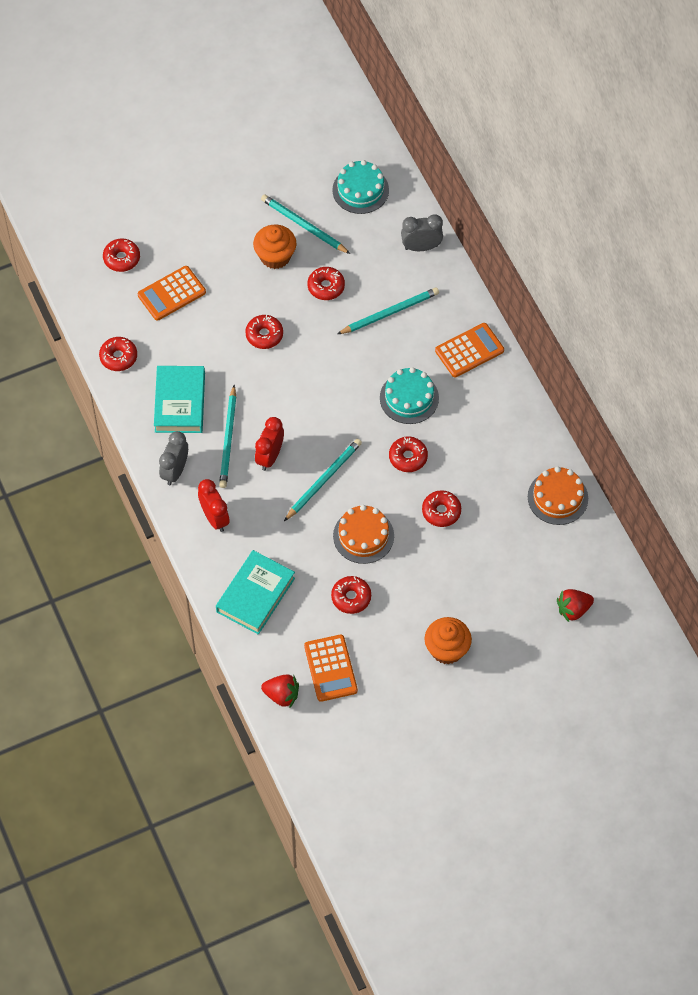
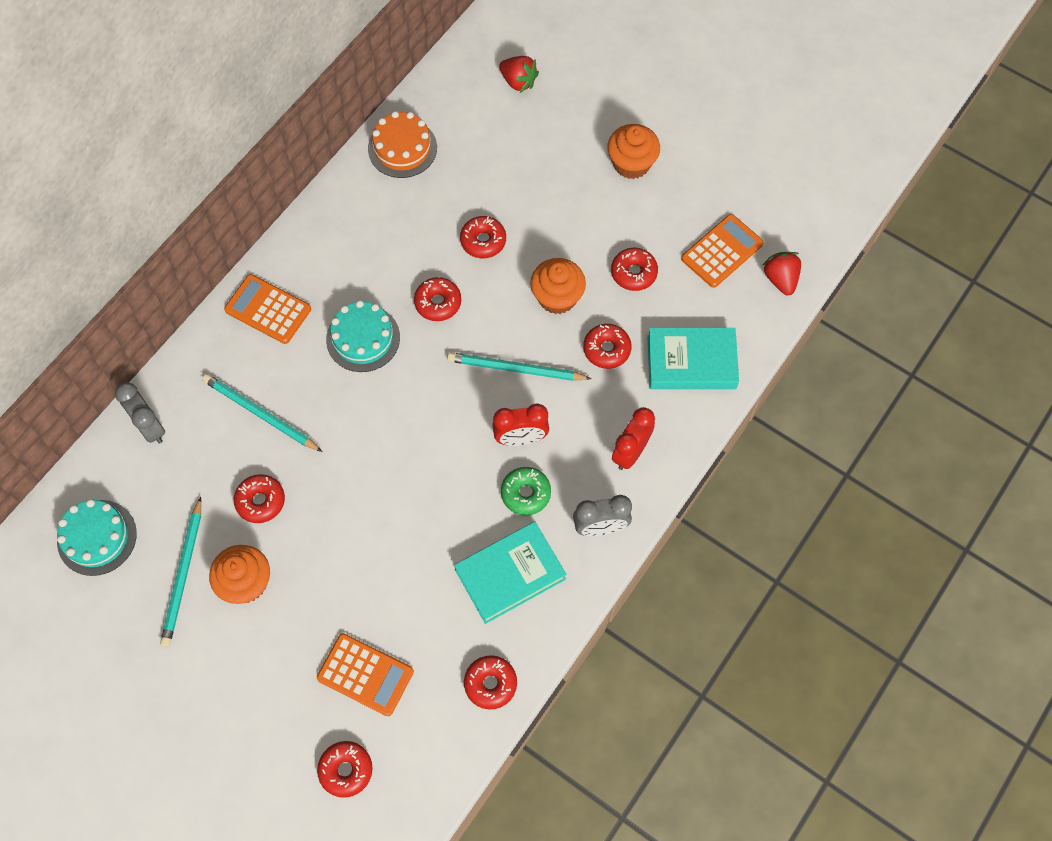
camera: 120 degrees left, 5 degrees up
(228, 439) = (525, 493): turquoise pencil -> green donut
(264, 335) = (365, 532): red donut -> red donut (606, 349)
(363, 536) = (557, 297): orange cake -> orange cupcake

